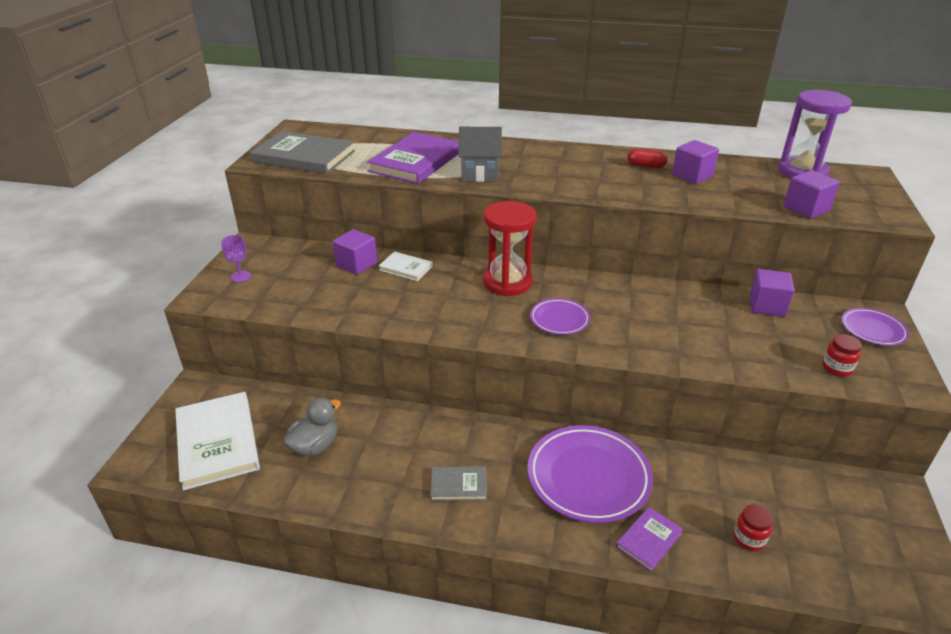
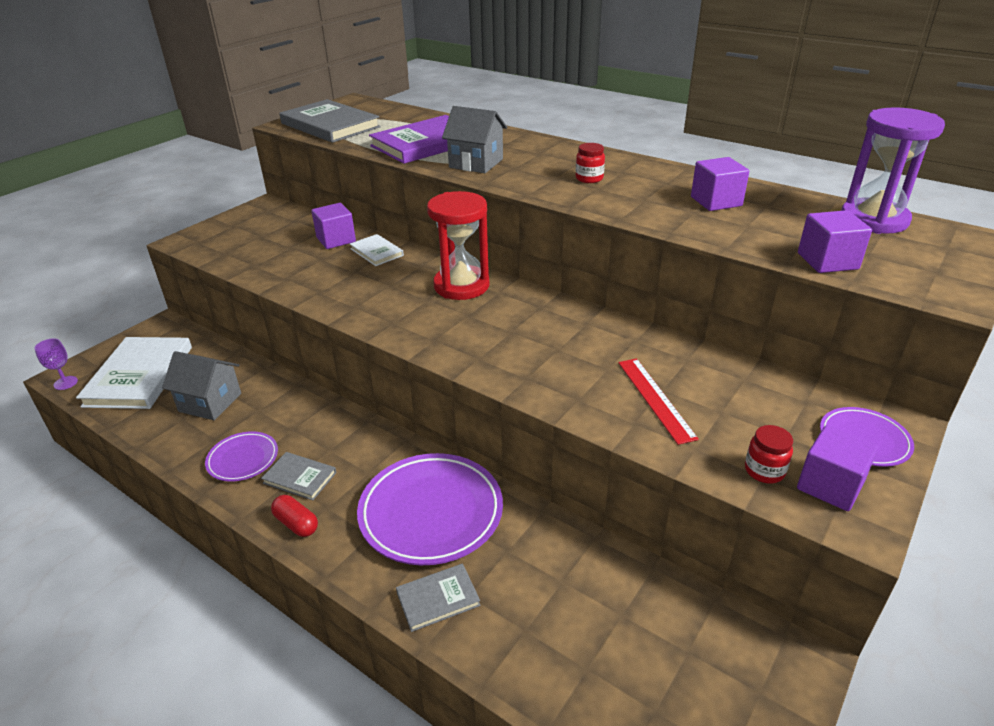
camera: 25 degrees right, 0 degrees up
(241, 276) = (230, 230): purple goblet -> purple goblet (65, 383)
(315, 446) = (210, 402): grey duck -> grey house
(559, 319) = (478, 333): purple plate -> purple plate (243, 459)
(646, 166) = (670, 183): red capsule -> red capsule (296, 523)
(649, 540) = (438, 599): purple book -> grey book
(729, 337) = (655, 399): none -> red ruler
(749, 539) = (552, 641): red jar -> red jar (589, 178)
(767, 306) = (740, 377): purple cube -> purple cube (830, 485)

